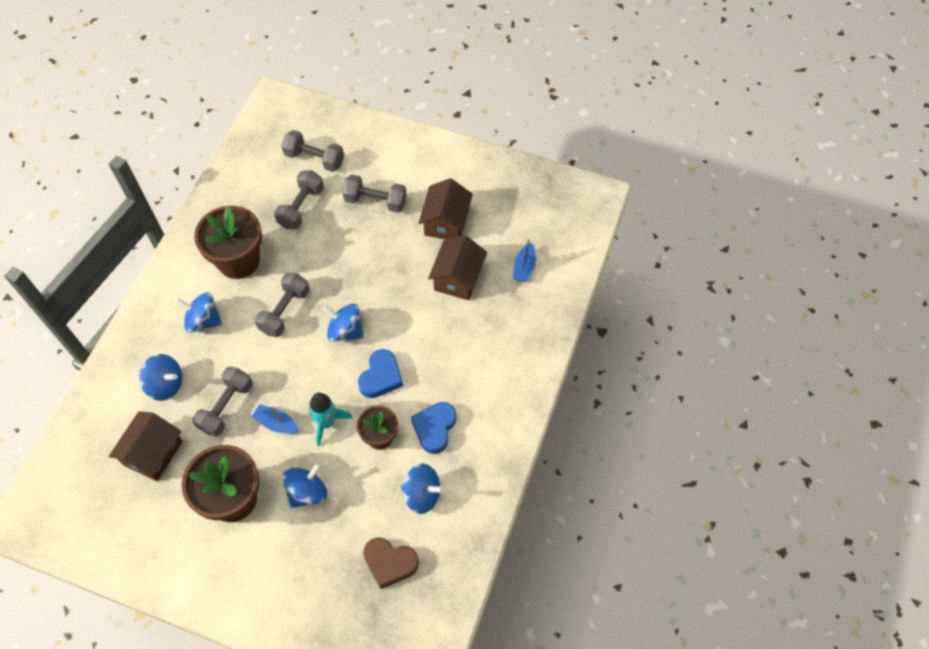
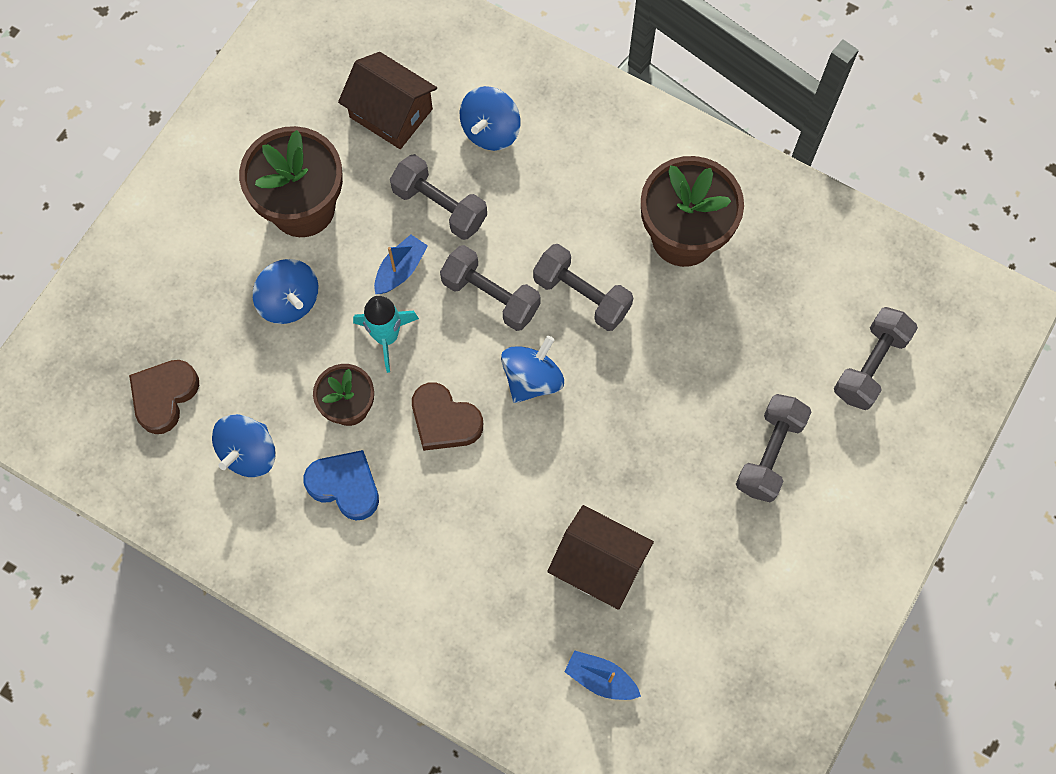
camera: 100 degrees right, 10 degrees up
(203, 321) = (585, 183): blue spinning top -> none
(301, 207) = (772, 335): grey dumbbell -> grey dumbbell (490, 296)
(381, 377) = (444, 420): blue heart -> brown heart
(446, 222) = (712, 563): brown house -> none

